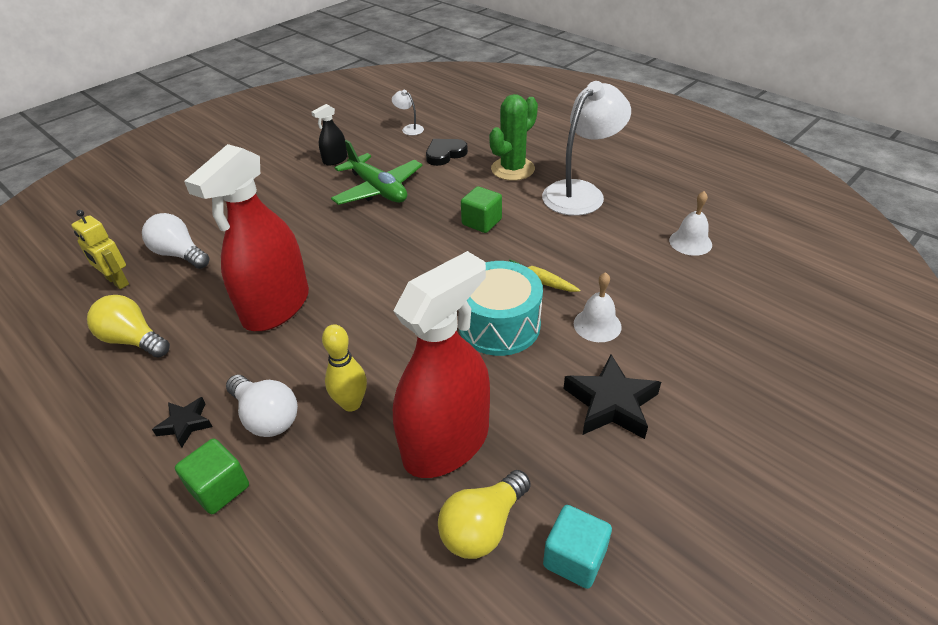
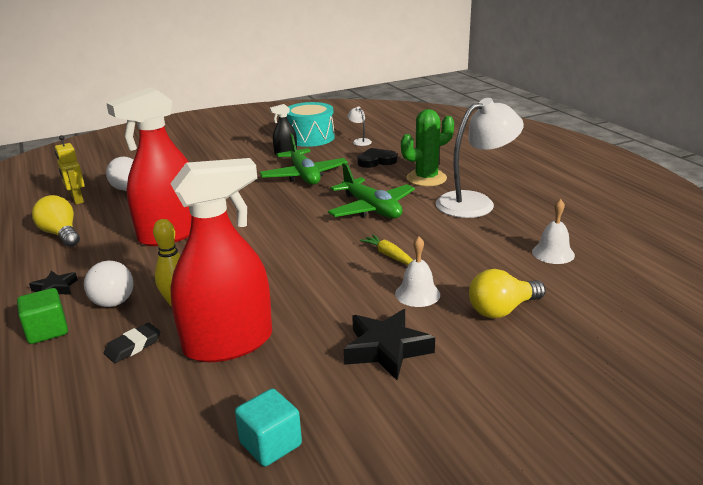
camera: 20 degrees right, 15 degrees down
(341, 479) = (133, 346): none -> black eraser
(481, 222) = (371, 209): green cube -> green plane
(483, 526) = (214, 403): yellow light bulb -> yellow light bulb (502, 310)
(499, 325) = (332, 277): turquoise drum -> turquoise drum (310, 138)

